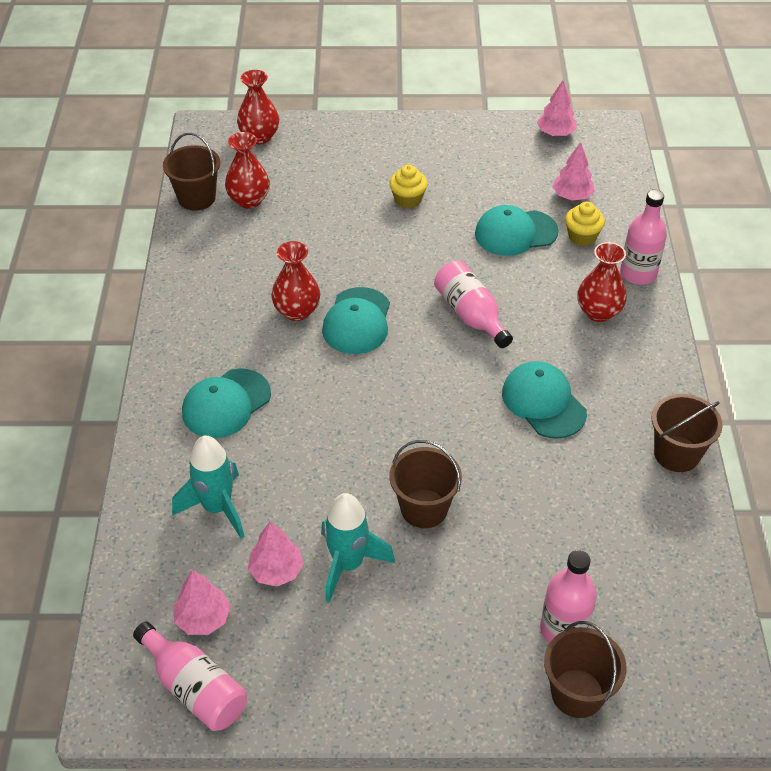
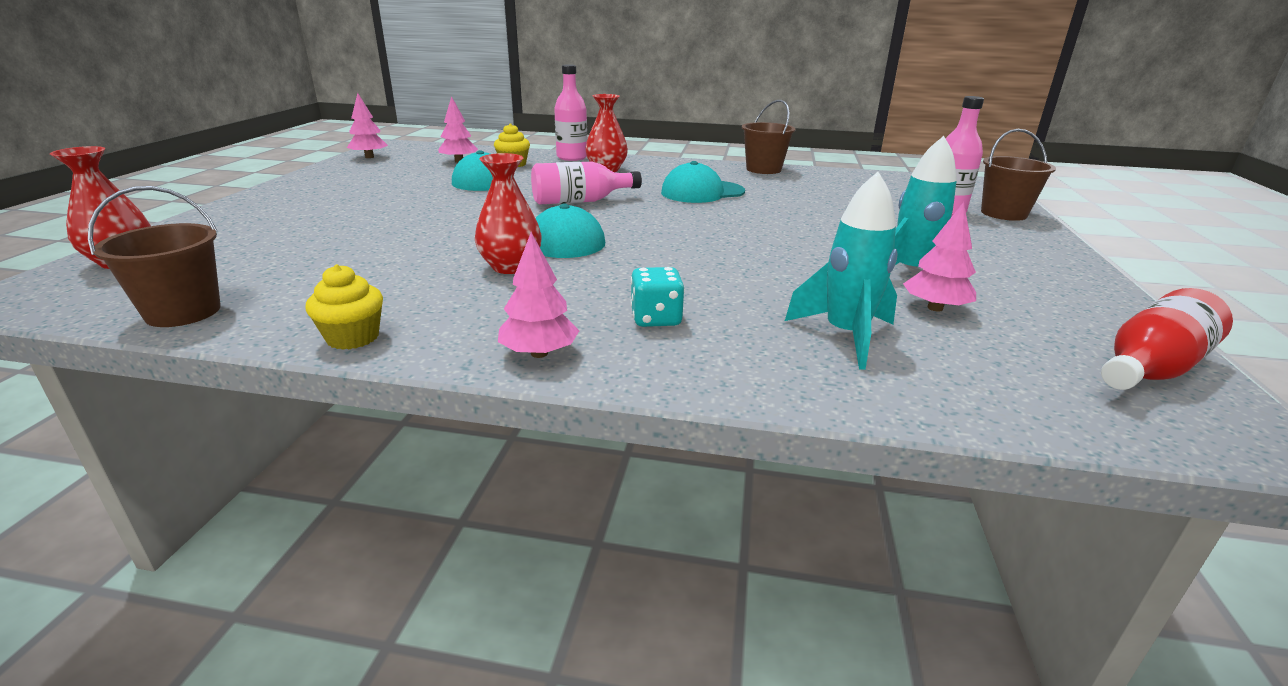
camera: 80 degrees left, 20 degrees down
(195, 688) = (1150, 369): pink bottle -> red bottle
(203, 618) = (1035, 357): pink tree -> pink tree (539, 353)
(226, 404) = (656, 318): turquoise cap -> turquoise dice
(249, 200) = (253, 277): red vase -> none
(408, 199) = (382, 206): yellow cupcake -> yellow cupcake (353, 337)
(424, 508) = (828, 238): brown bucket -> none

